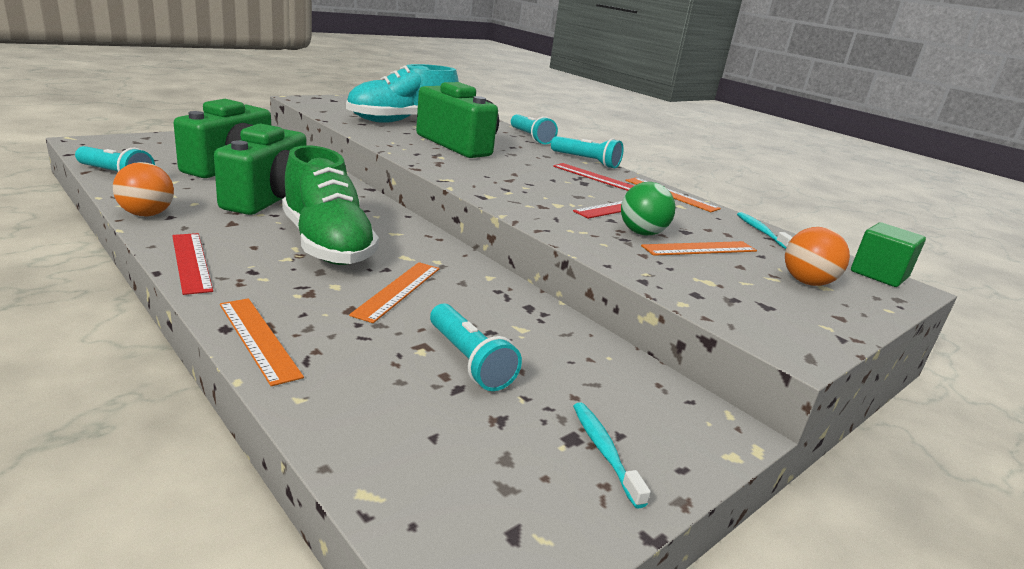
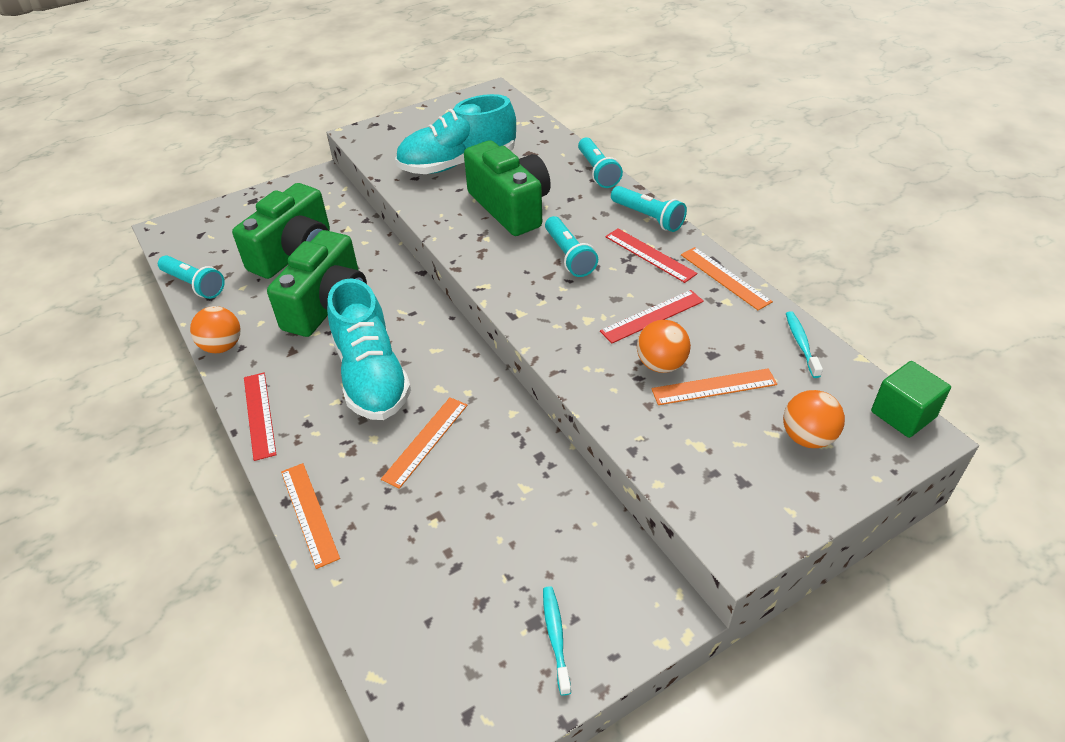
camera: 15 degrees right, 20 degrees up
(327, 244) = (371, 376): green shoe -> turquoise shoe
(469, 360) = (470, 533): turquoise flashlight -> turquoise flashlight (569, 256)
(642, 233) = (661, 364): green ball -> orange ball

